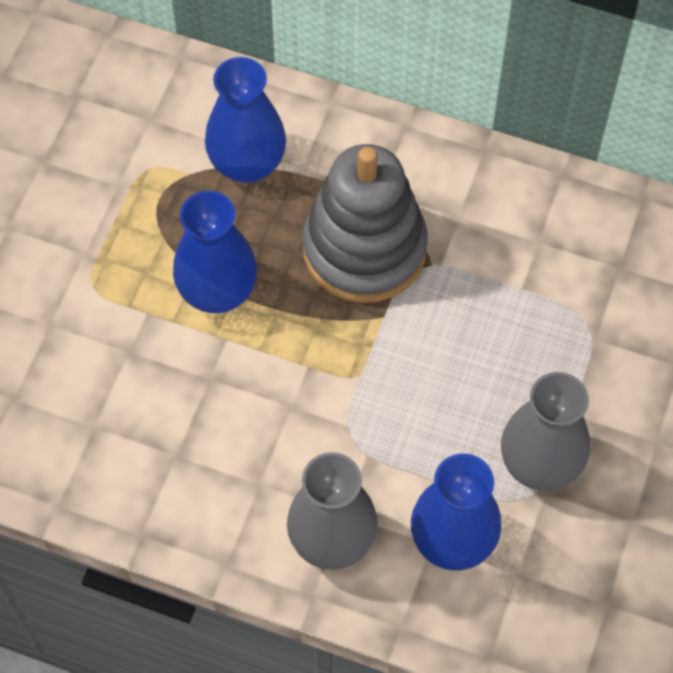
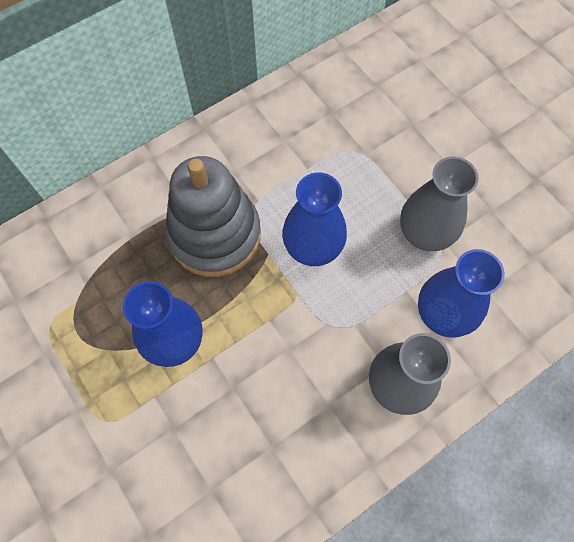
camera: 55 degrees left, 5 degrees up
(247, 164) = (99, 263): blue vase -> blue vase (313, 247)

